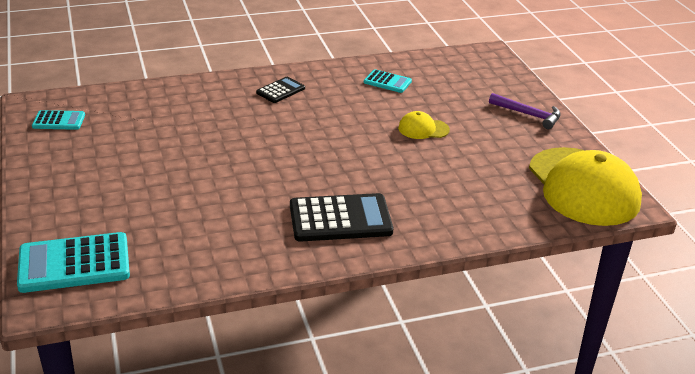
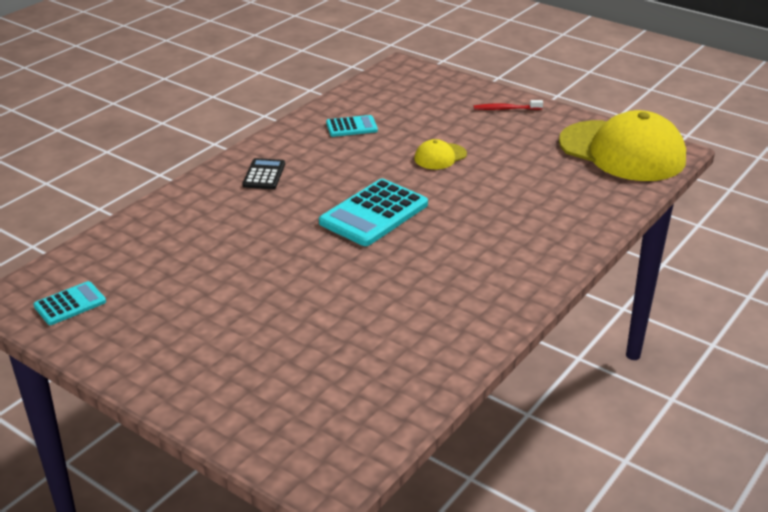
camera: 35 degrees left, 0 degrees up
(74, 263) = (302, 431): turquoise calculator -> turquoise calculator (374, 213)
(340, 219) = (481, 266): black calculator -> none
(528, 115) = (506, 109): purple hammer -> red toothbrush

